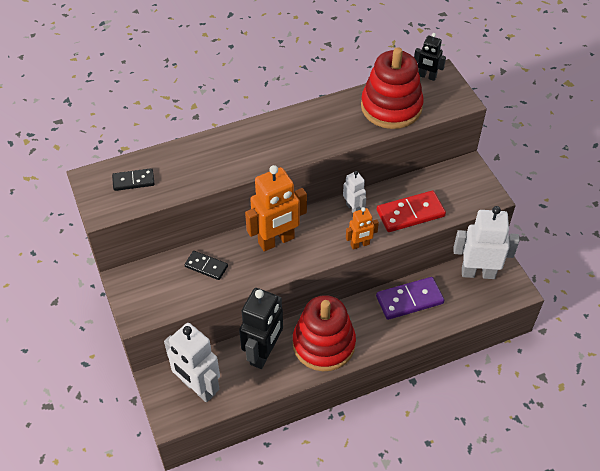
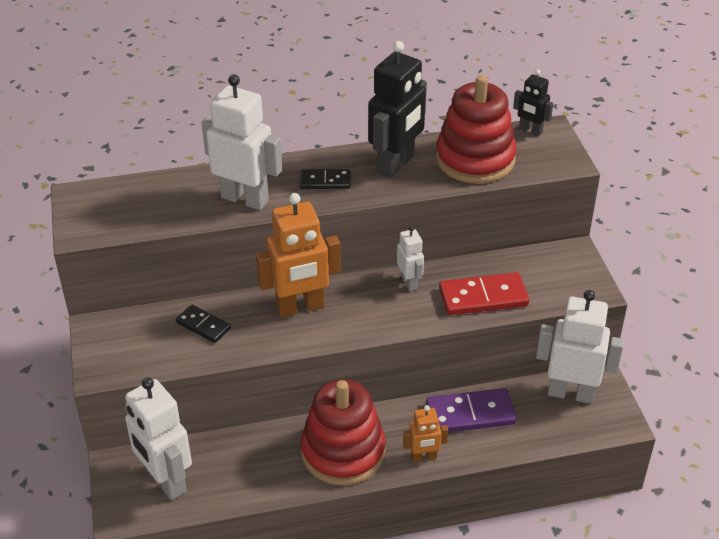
camera: 10 degrees right, 10 degrees down
(133, 181) = (128, 204): black domino -> black domino (325, 181)
(224, 164) = (245, 199): none -> white robot
(263, 353) = (261, 452): black robot -> black robot (396, 165)
(360, 244) = (407, 325): orange robot -> orange robot (424, 457)

